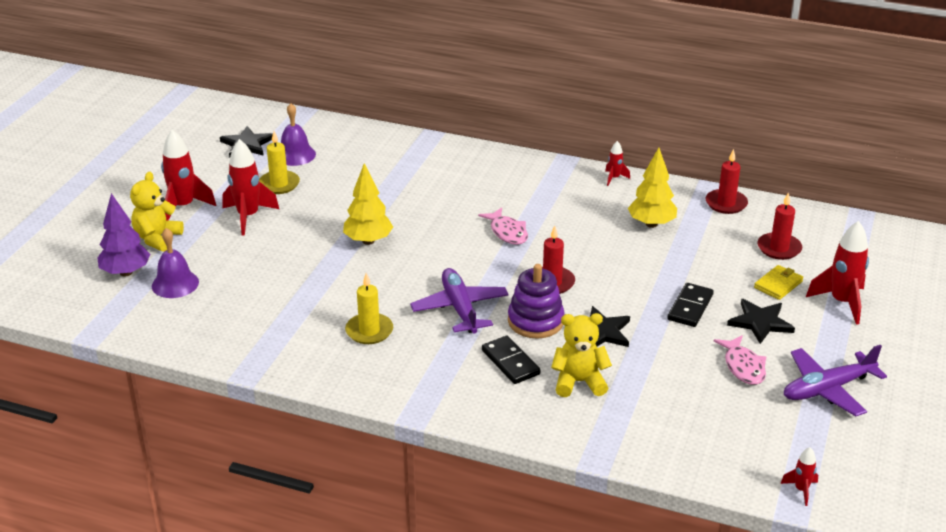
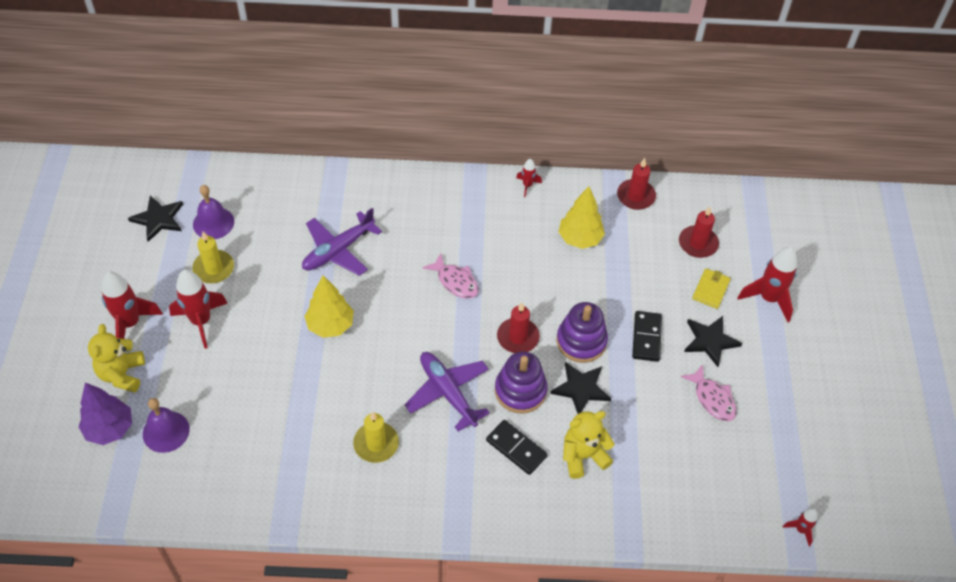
camera: 20 degrees left, 20 degrees up
(617, 297) = (581, 341): none -> purple stacking toy
(827, 389) = (787, 407): purple plane -> purple plane (338, 250)

